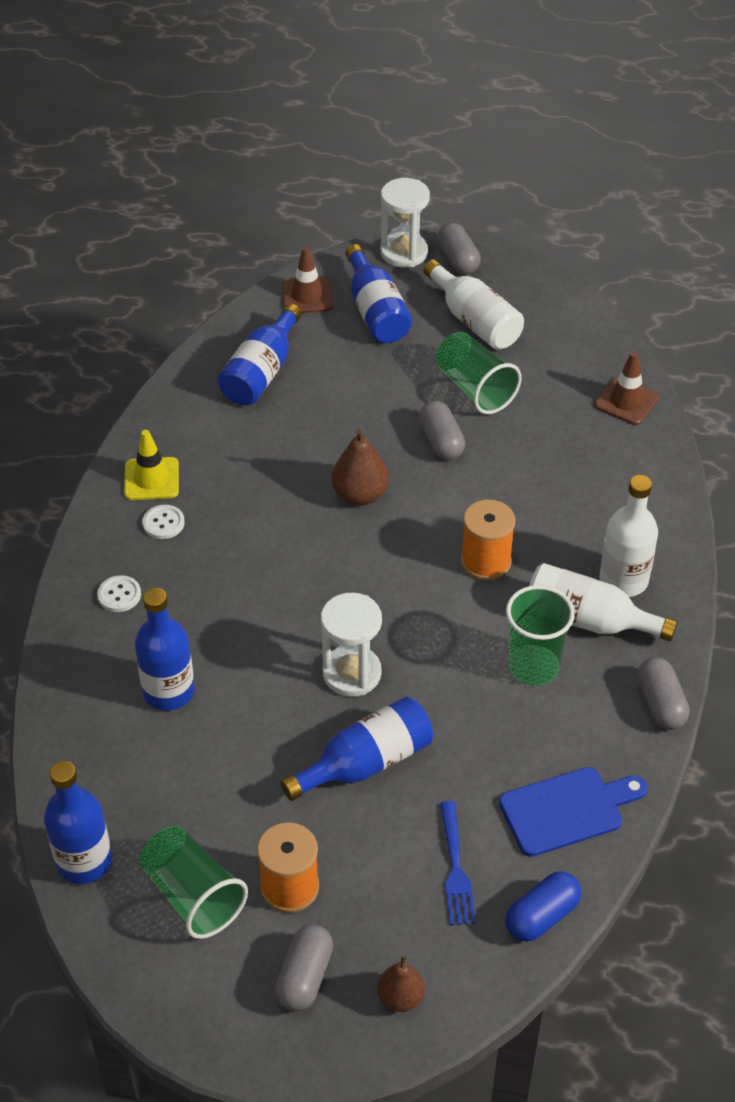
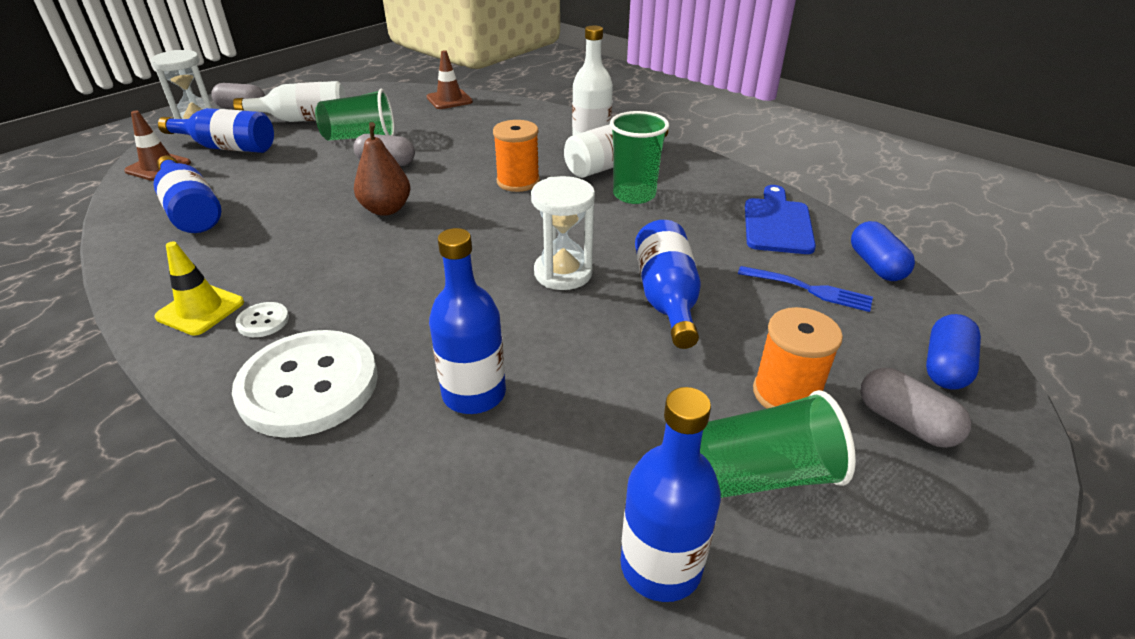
camera: 60 degrees left, 10 degrees down
(119, 595) = (309, 385): white button -> white button, size x2.46
(400, 997) = (945, 366): brown pear -> blue capsule
(660, 704) = (706, 163): grey capsule -> none

